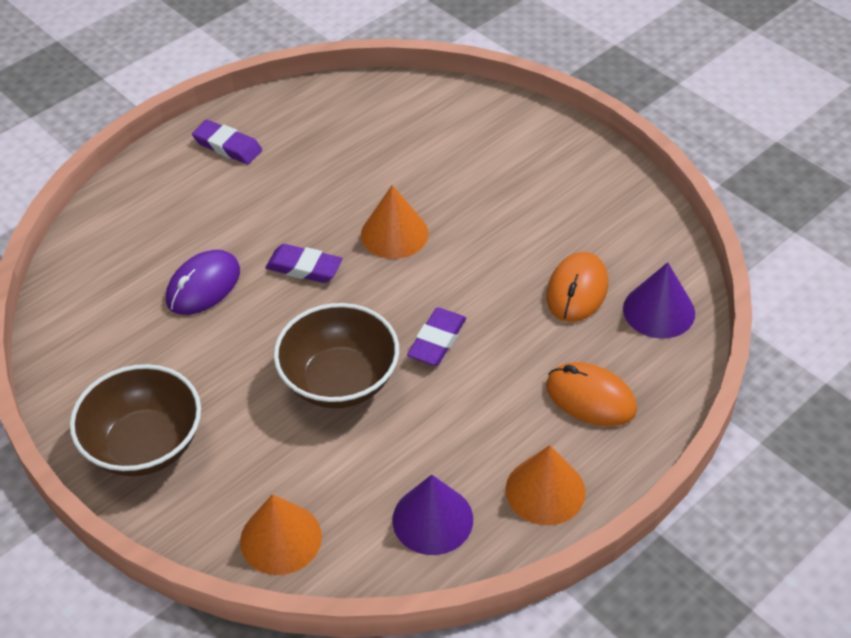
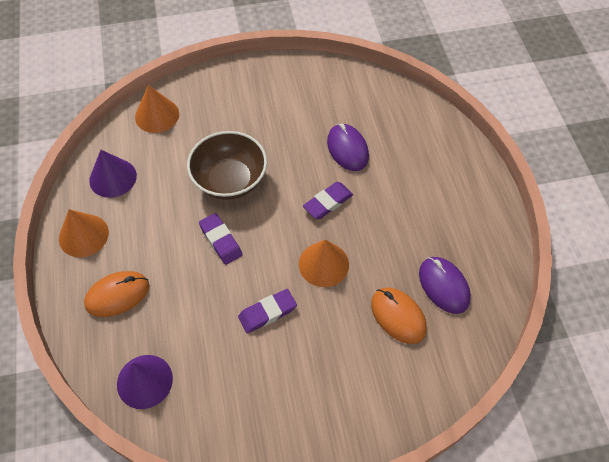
camera: 120 degrees right, 10 degrees up
(144, 445) = (254, 86): brown bowl -> none
(227, 146) = (470, 210): purple eraser -> purple eraser (267, 312)
(346, 133) = (444, 286): none -> purple mouse
(577, 290) = (198, 342): orange mouse -> orange mouse (398, 316)

